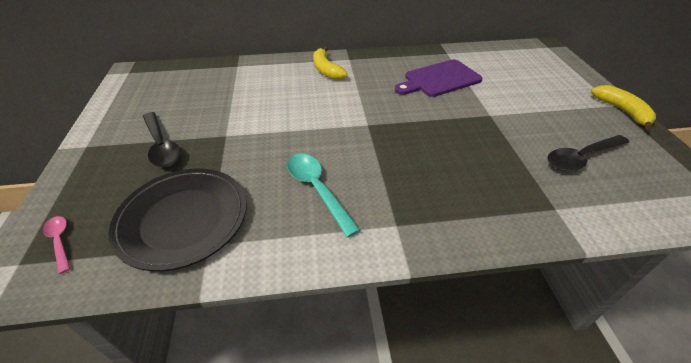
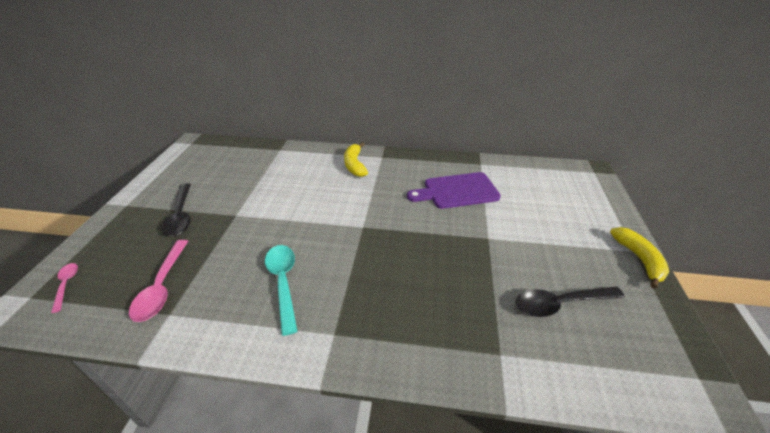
camera: 15 degrees right, 5 degrees down
(183, 219) = (162, 287): black plate -> pink spoon

